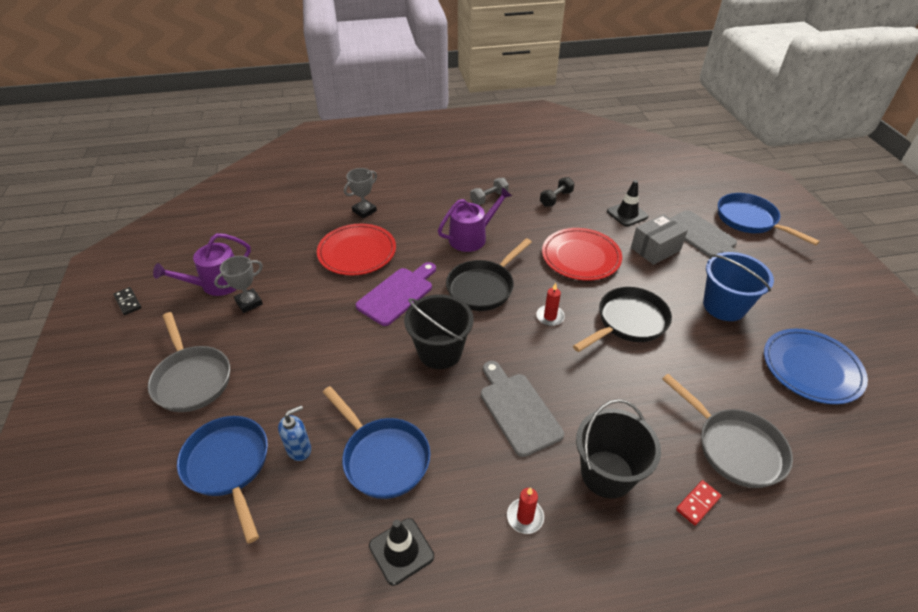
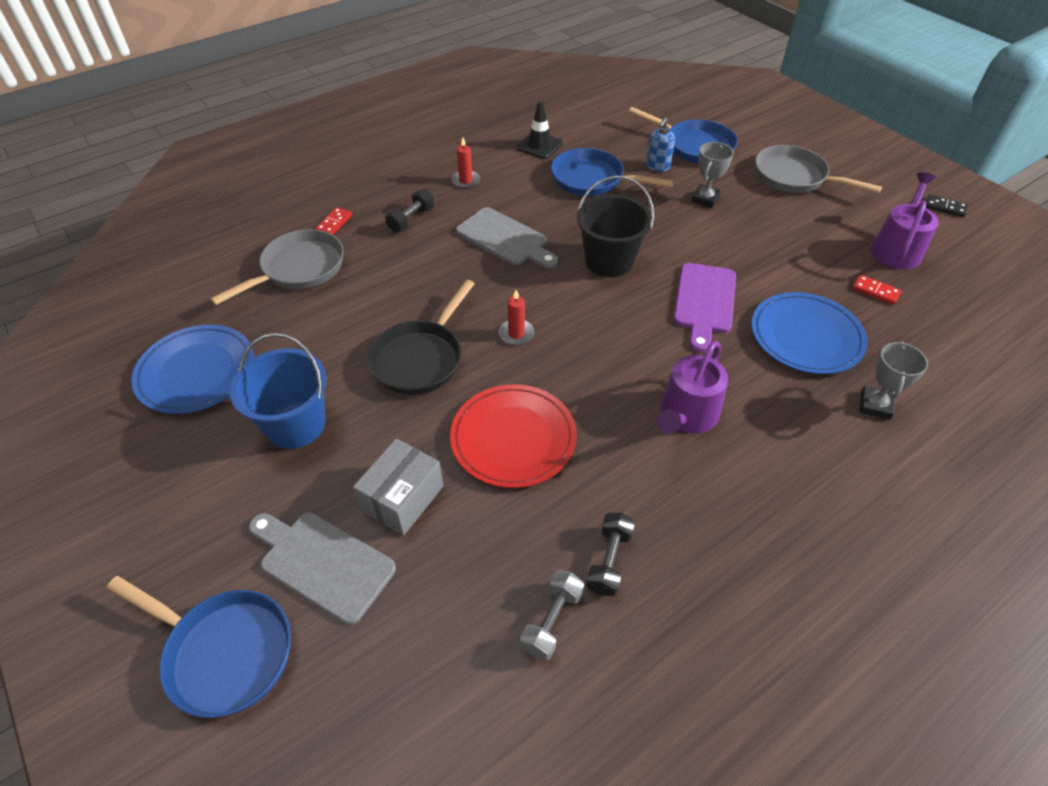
camera: 155 degrees right, 5 degrees up
(249, 303) = (839, 243): grey trophy -> grey trophy (705, 199)
(277, 262) = (875, 291): none -> red domino
(357, 252) = (806, 336): red plate -> blue plate
(483, 287) = (616, 344): black pan -> none
(489, 198) = (722, 512): grey dumbbell -> grey dumbbell (552, 621)
(607, 474) = (411, 220): black bucket -> black dumbbell
(627, 214) = (466, 571): black traffic cone -> none
(735, 447) = (299, 269): grey pan -> grey pan turned 105 degrees clockwise

